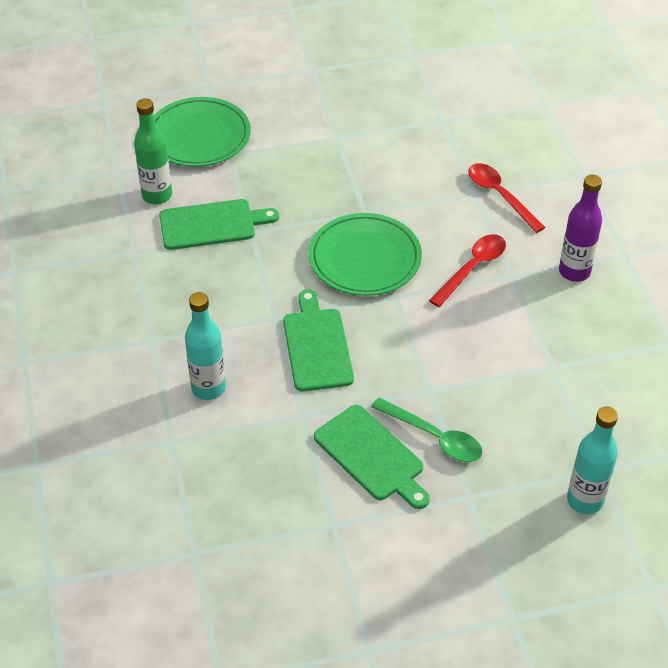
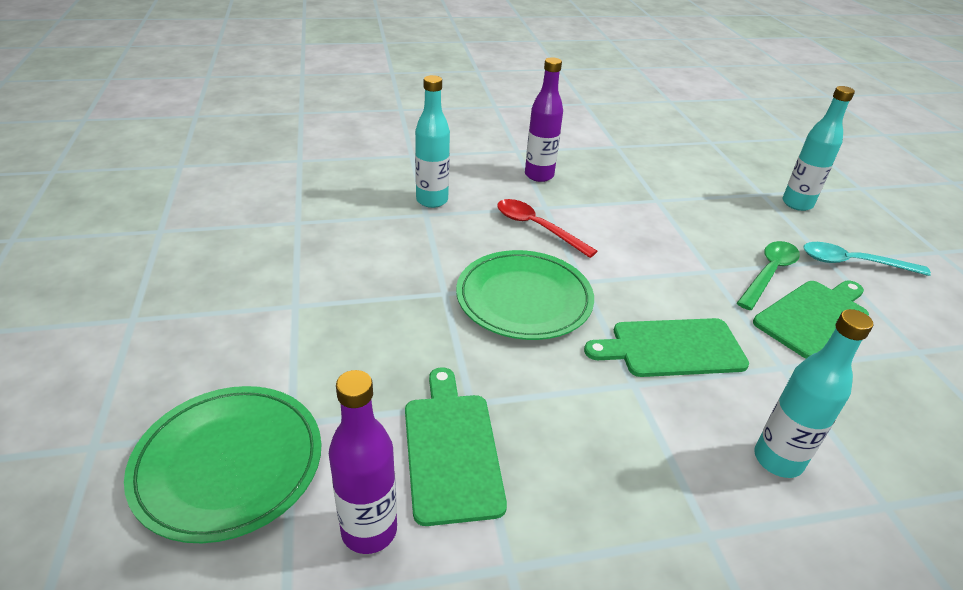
camera: 90 degrees left, 10 degrees down
(157, 195) = (369, 530): green bottle -> purple bottle
(469, 519) = (853, 263): none -> turquoise spoon
(500, 196) = (432, 200): red spoon -> turquoise bottle

